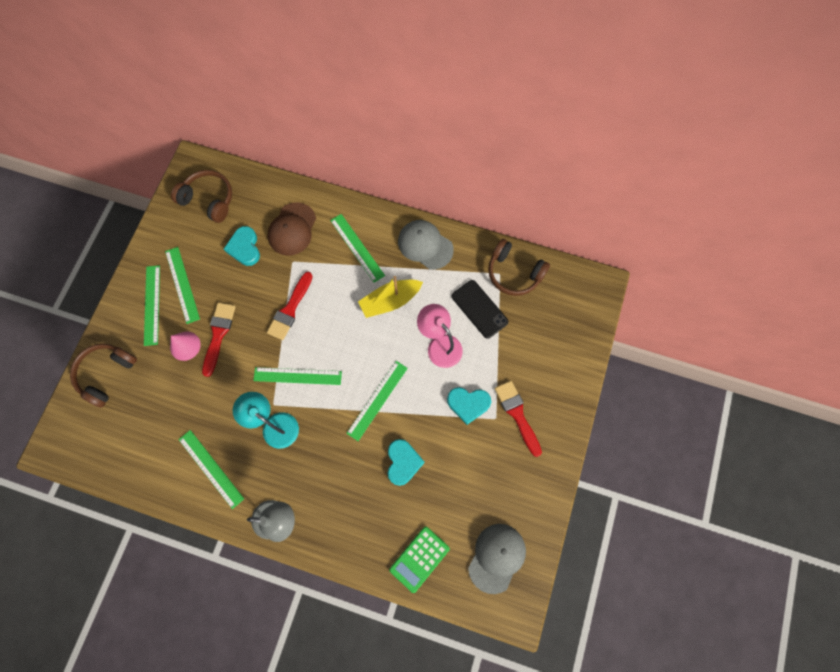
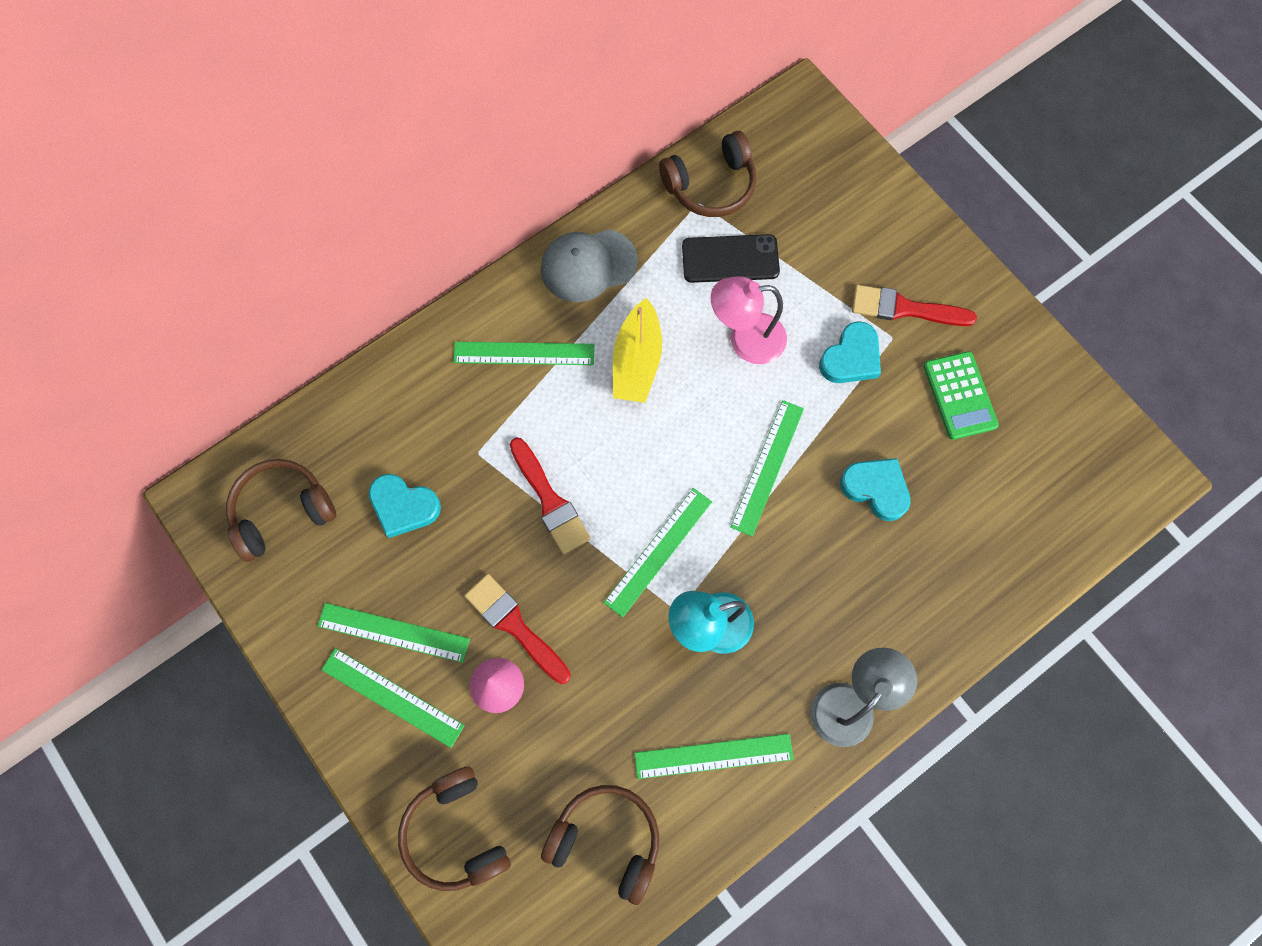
camera: 55 degrees left, 0 degrees up
(141, 444) = (606, 840): none -> brown headphones
(292, 229) = (426, 422): brown cap -> none
(377, 400) = (768, 467): green ruler -> green ruler turned 45 degrees clockwise
(419, 559) = (1017, 549): green calculator -> green calculator (959, 396)
(496, 557) = (1072, 454): grey cap -> none

